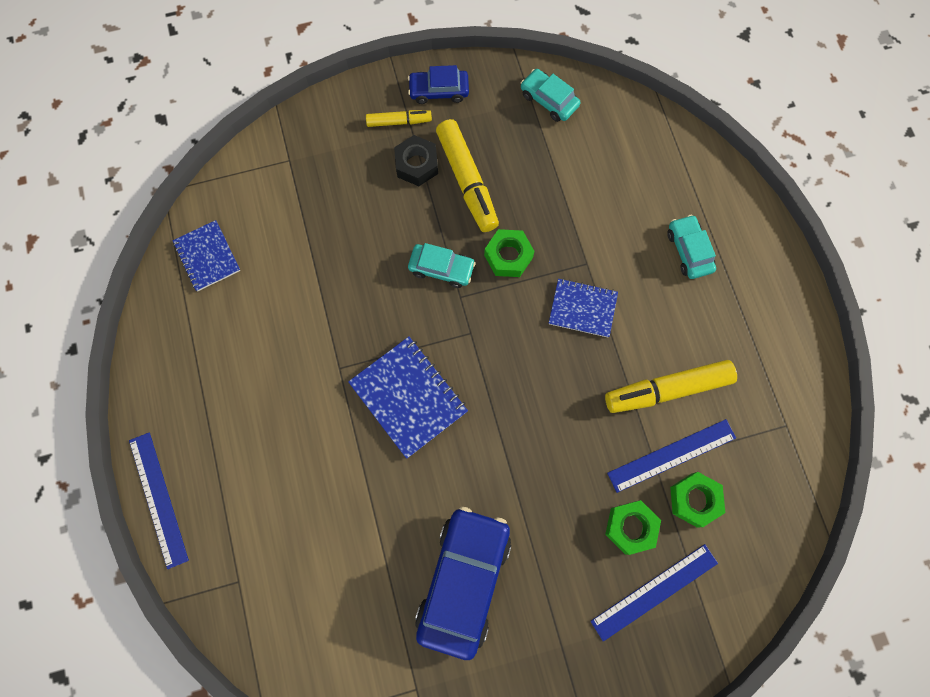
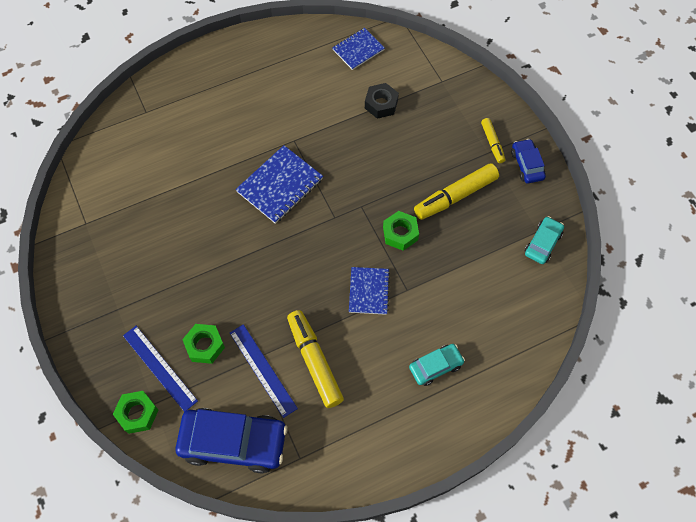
camera: 80 degrees right, 10 degrees down
(158, 499) = (192, 59): blue ruler -> none
(417, 165) = (460, 160): black nut -> black nut (381, 104)
(441, 268) = (380, 190): turquoise car -> none
(463, 580) = (157, 240): blue car -> blue car (233, 442)
(694, 500) = (230, 390): green nut -> green nut (137, 414)

